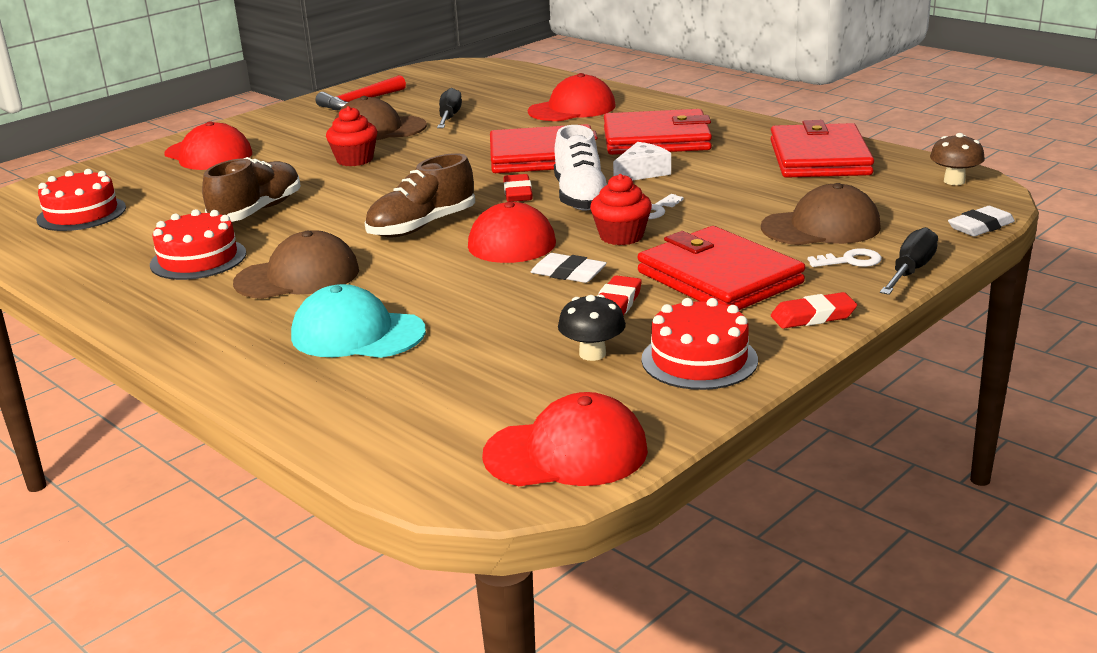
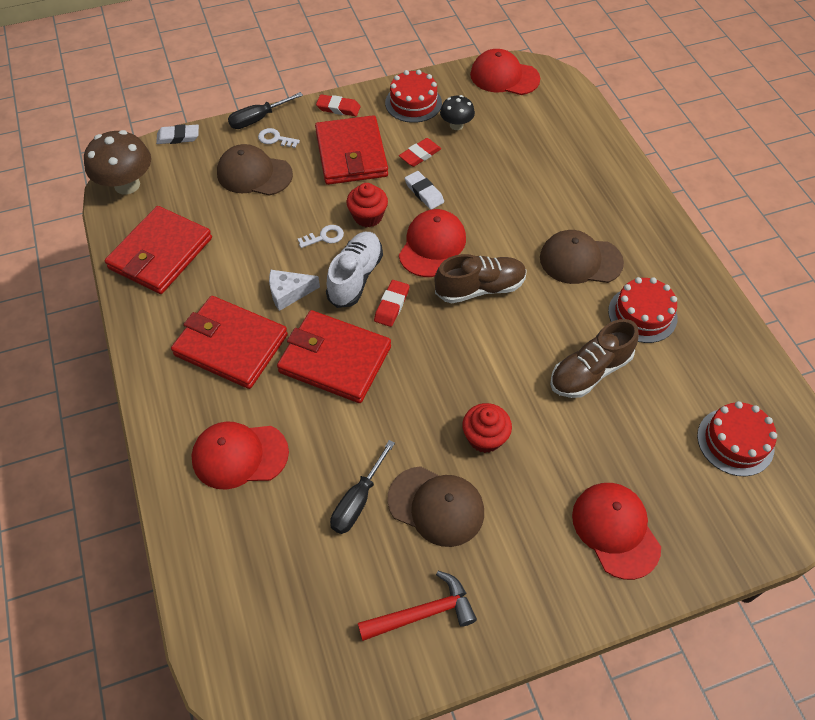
camera: 155 degrees left, 30 degrees up
(357, 334) = (562, 187): turquoise cap -> none
(954, 181) = (127, 185): brown mushroom -> brown mushroom, size x1.76

